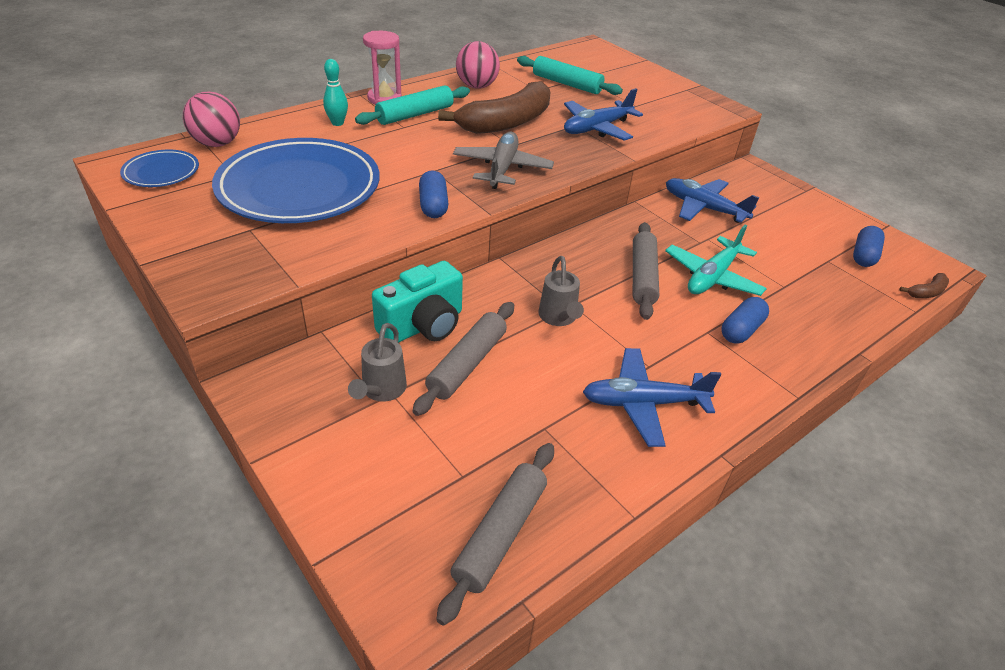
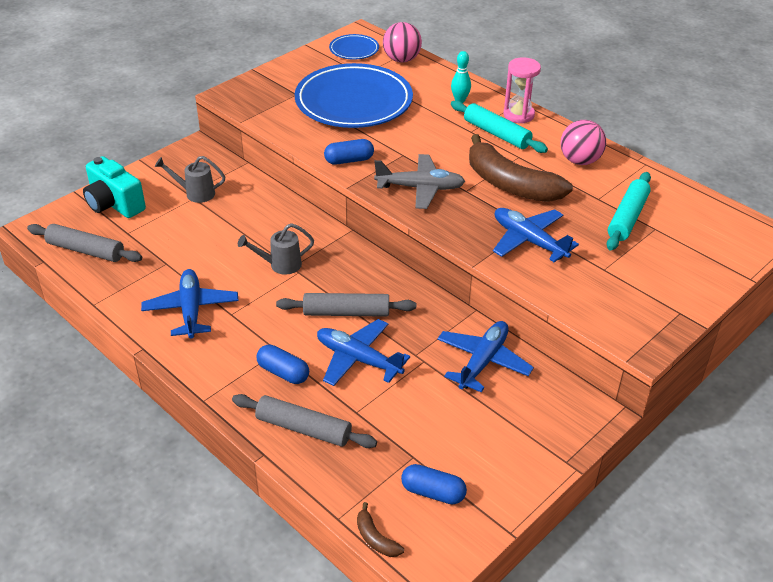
camera: 85 degrees right, 0 degrees up
(423, 325) = (260, 202): turquoise camera -> turquoise camera (114, 204)
(467, 364) = (223, 225): grey rolling pin -> grey rolling pin (303, 428)
(712, 277) = (358, 359): turquoise plane -> blue plane

